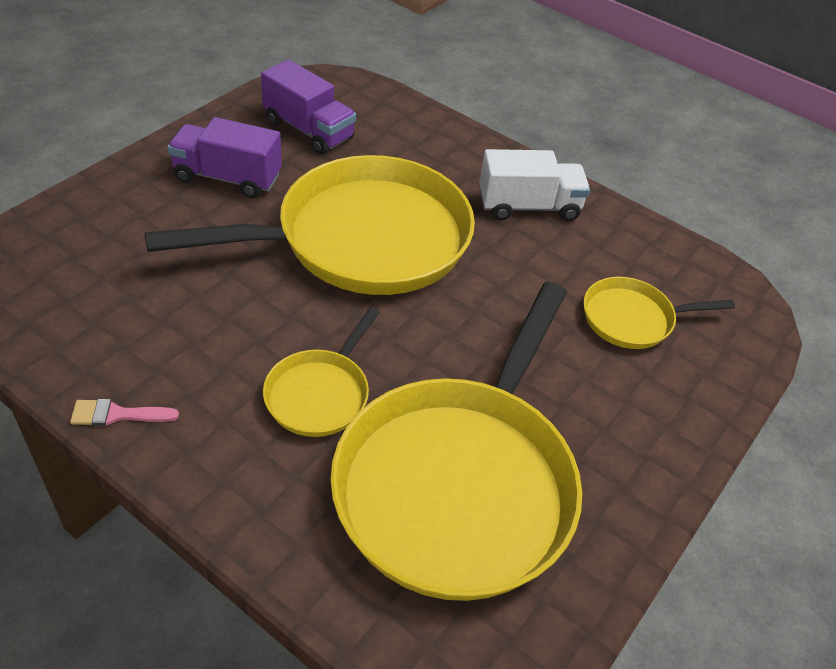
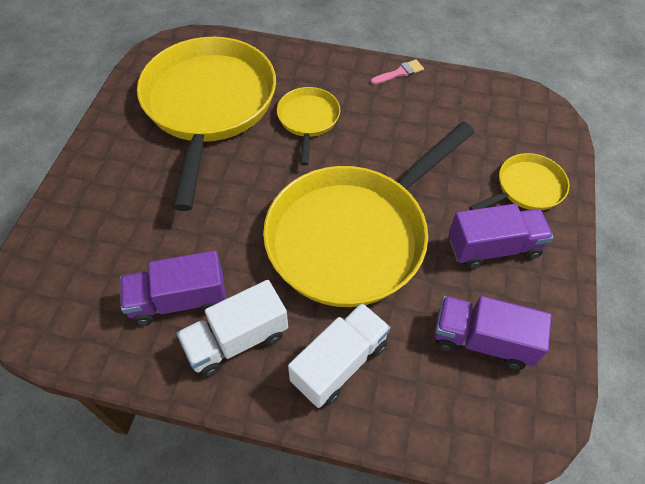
camera: 160 degrees right, 10 degrees up
(443, 161) = (339, 363): none -> white truck
(577, 255) = (178, 300): none -> purple truck
(632, 319) = (122, 255): yellow pan -> yellow pan (526, 188)

